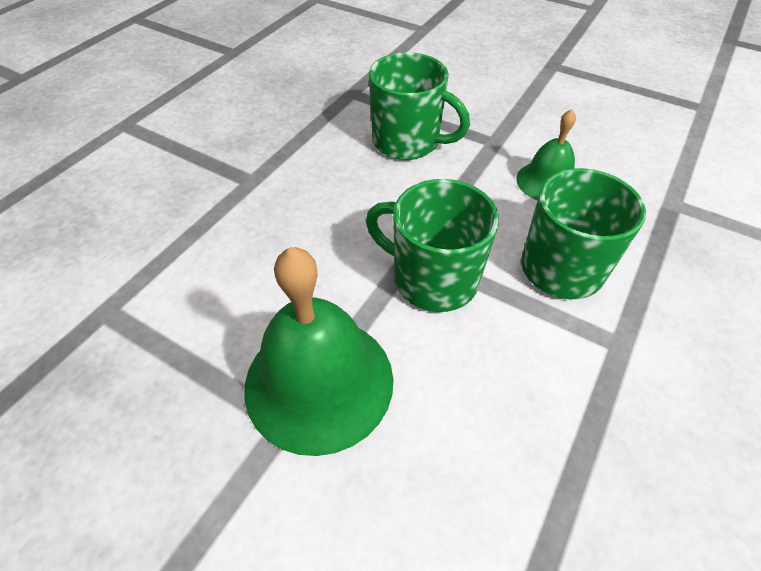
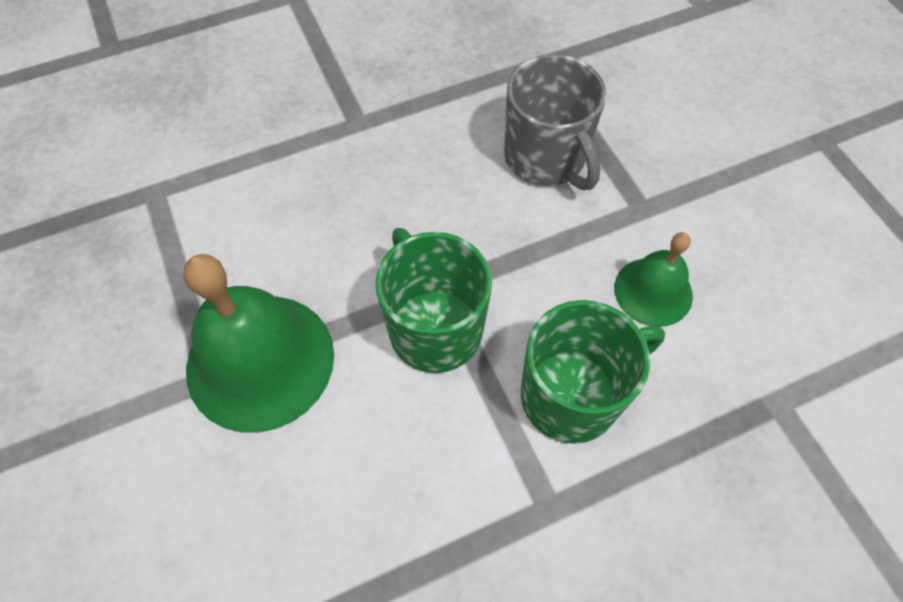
camera: 35 degrees right, 10 degrees up
(408, 142) = (546, 158): green mug -> grey mug

